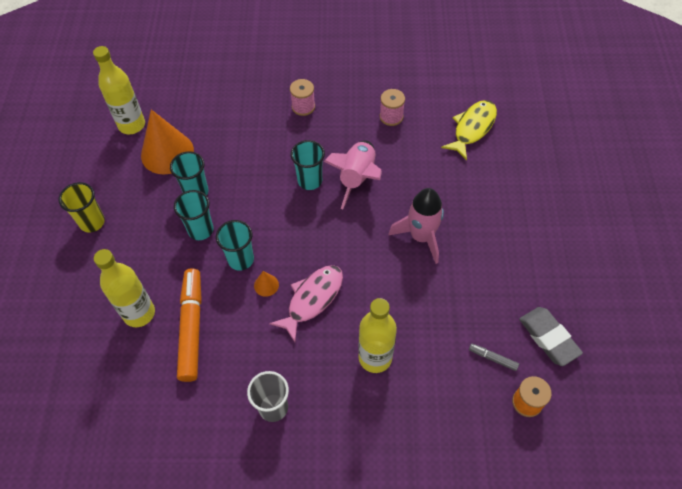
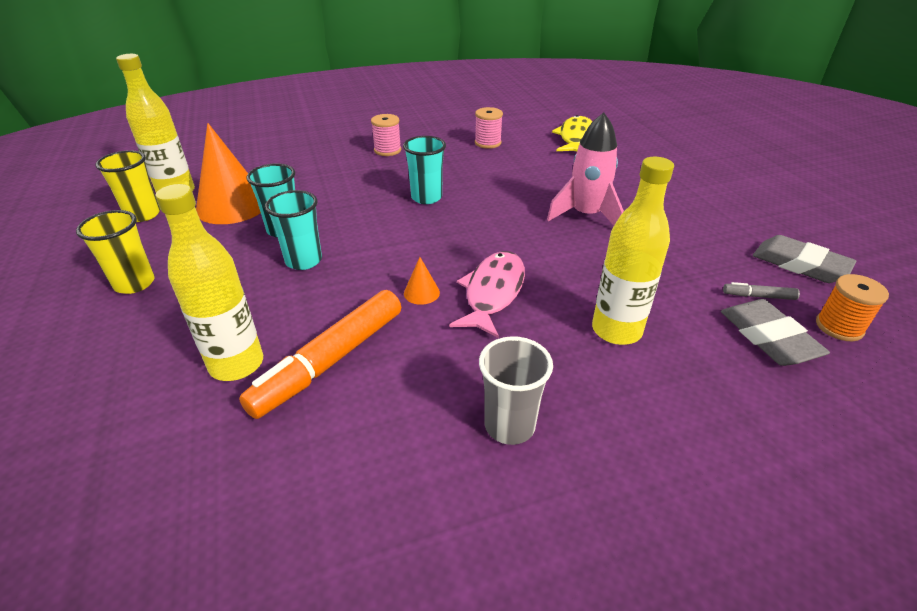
camera: 20 degrees left, 20 degrees down
(106, 147) = (143, 215): none -> yellow cup
(191, 327) = (330, 361): orange marker -> orange marker turned 120 degrees counterclockwise
(241, 259) = (373, 276): turquoise cup -> none
(357, 178) = (481, 186): pink rocket -> none
(471, 395) = (768, 337): none -> grey eraser

